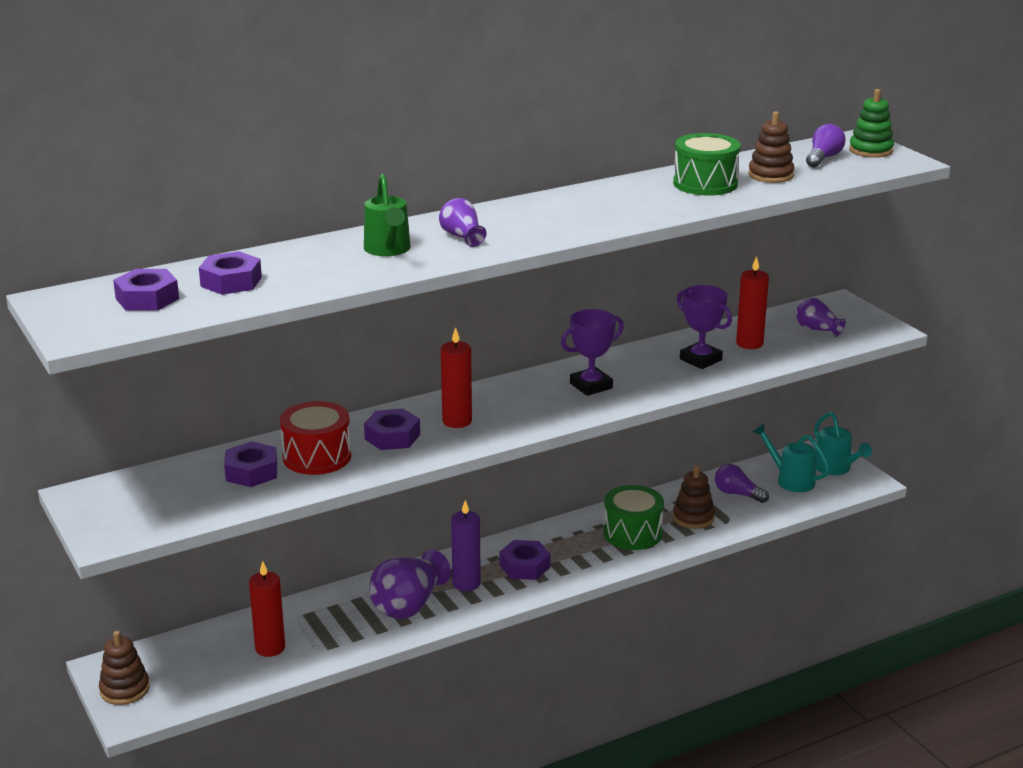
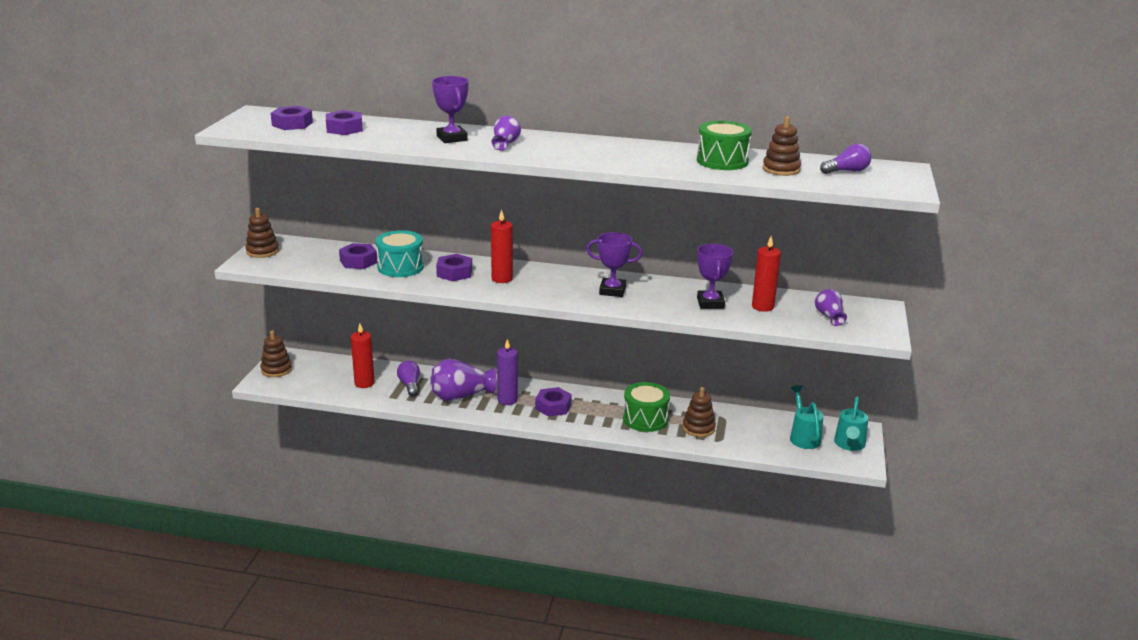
camera: 40 degrees right, 0 degrees up
(97, 513) = (262, 251): none -> brown stacking toy
(317, 457) = (400, 267): red drum -> turquoise drum
(388, 250) = (452, 138): green watering can -> purple trophy
(737, 494) = (751, 428): purple light bulb -> purple light bulb (410, 385)
(871, 150) = (897, 177): green stacking toy -> none

